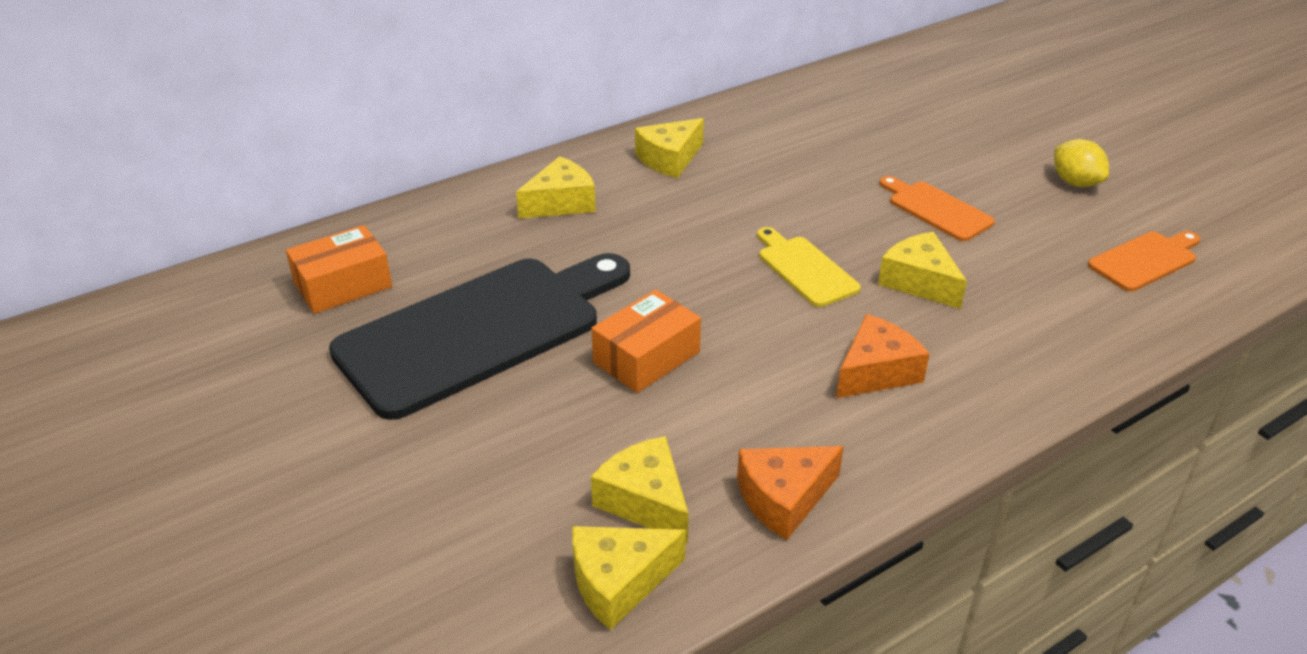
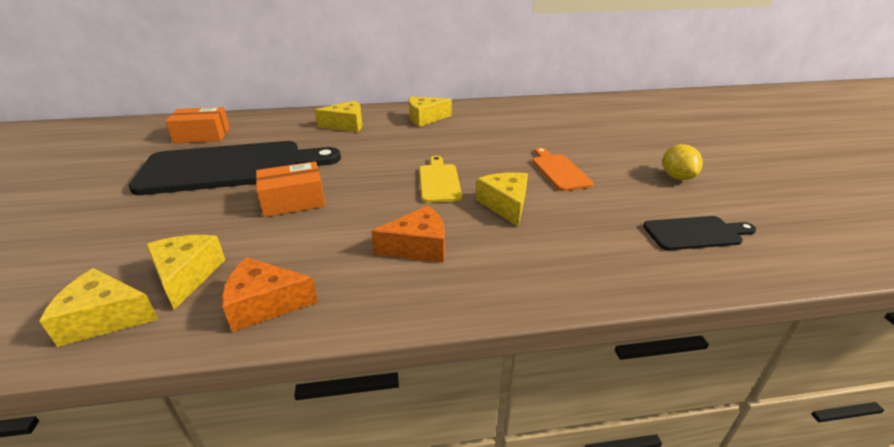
camera: 25 degrees right, 5 degrees down
(1145, 260) = (695, 233): orange cutting board -> black cutting board

